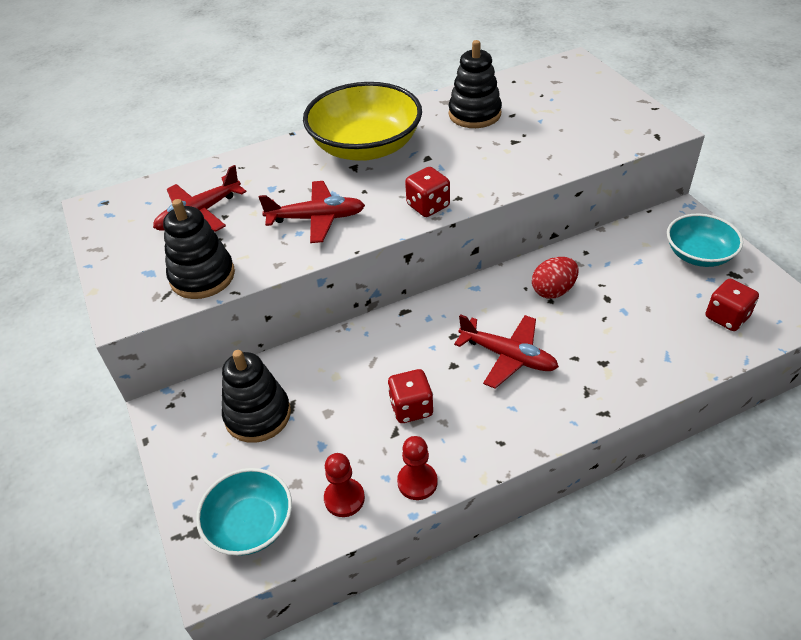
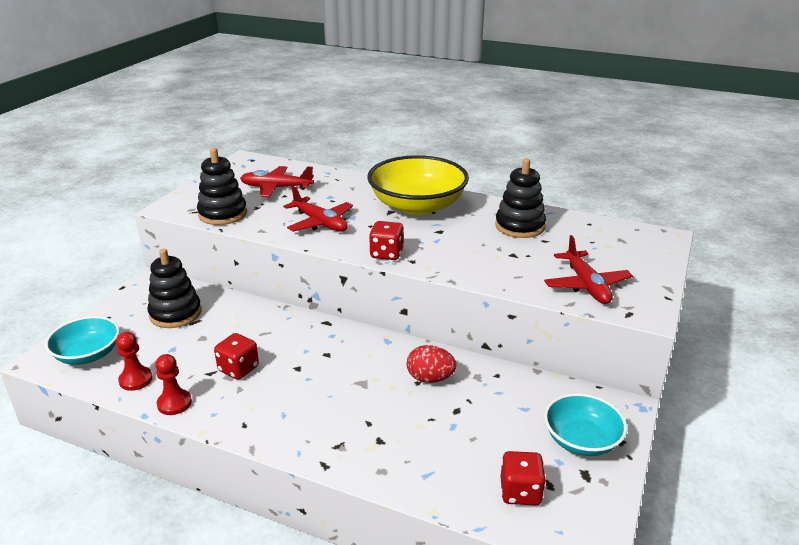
camera: 45 degrees right, 15 degrees down
(508, 356) = (333, 389): red plane -> red plane (586, 285)

